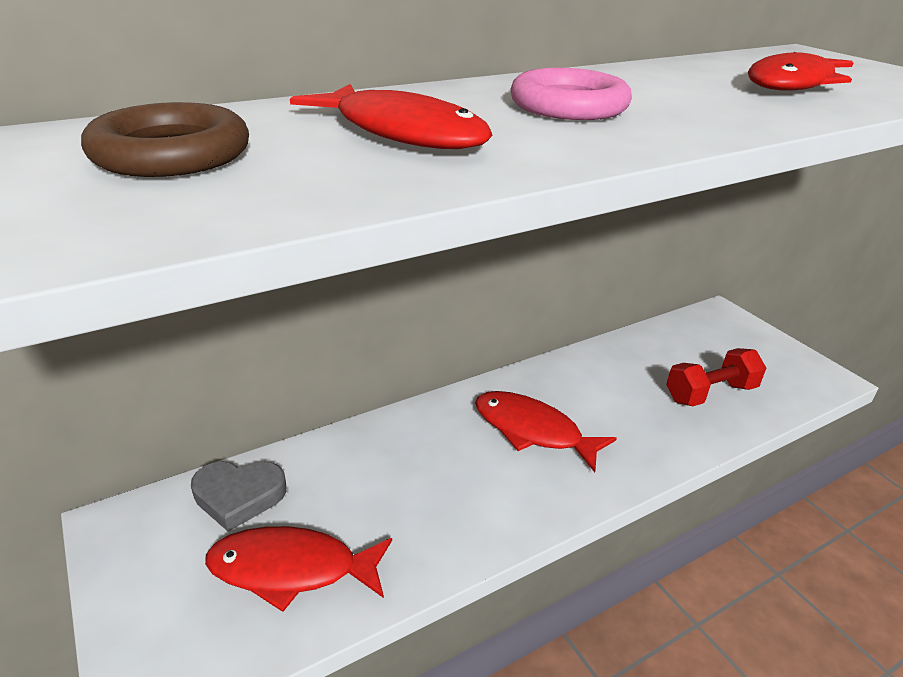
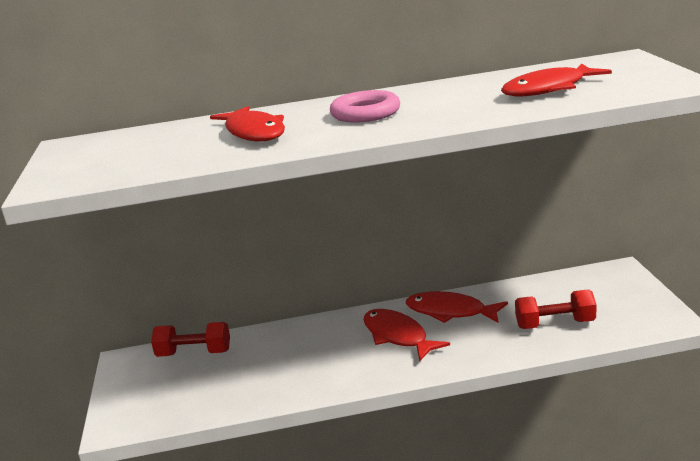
camera: 25 degrees right, 10 degrees down
(171, 154) = (141, 146): brown ring -> none
(239, 496) = (194, 353): grey heart -> red dumbbell
(291, 569) = (206, 389): red fish -> red fish (450, 312)

